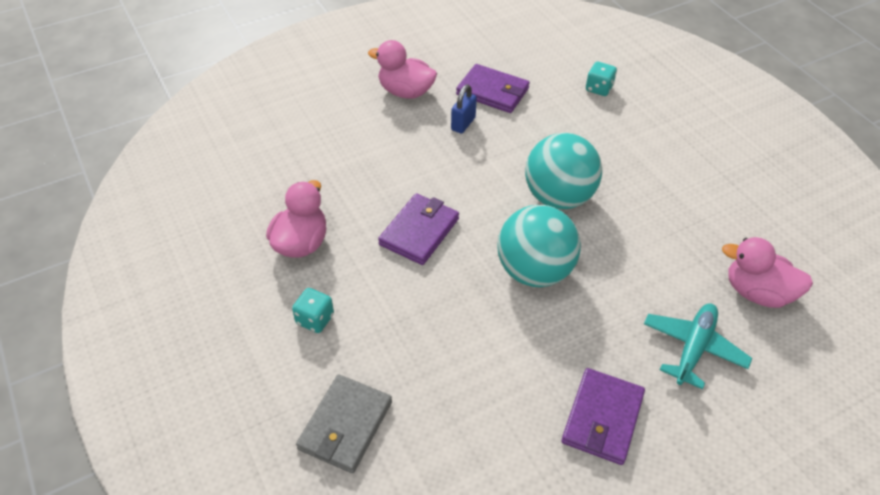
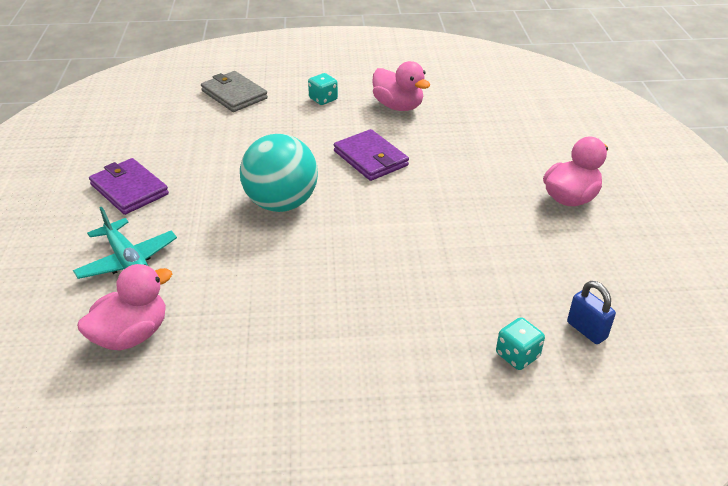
camera: 115 degrees right, 10 degrees down
(463, 124) = (499, 221): blue padlock -> blue padlock (586, 330)
(492, 91) = (547, 259): purple wallet -> none
(558, 197) = (355, 249): turquoise ball -> none

